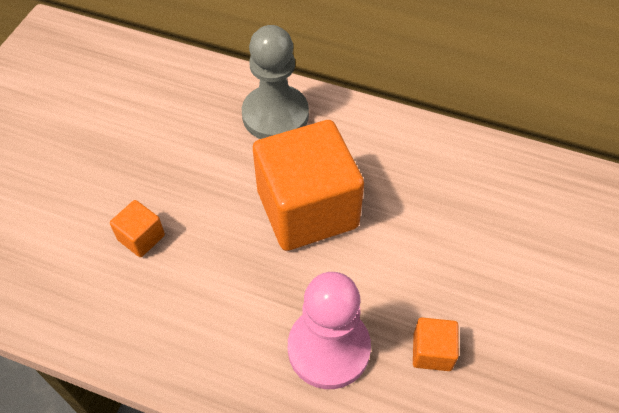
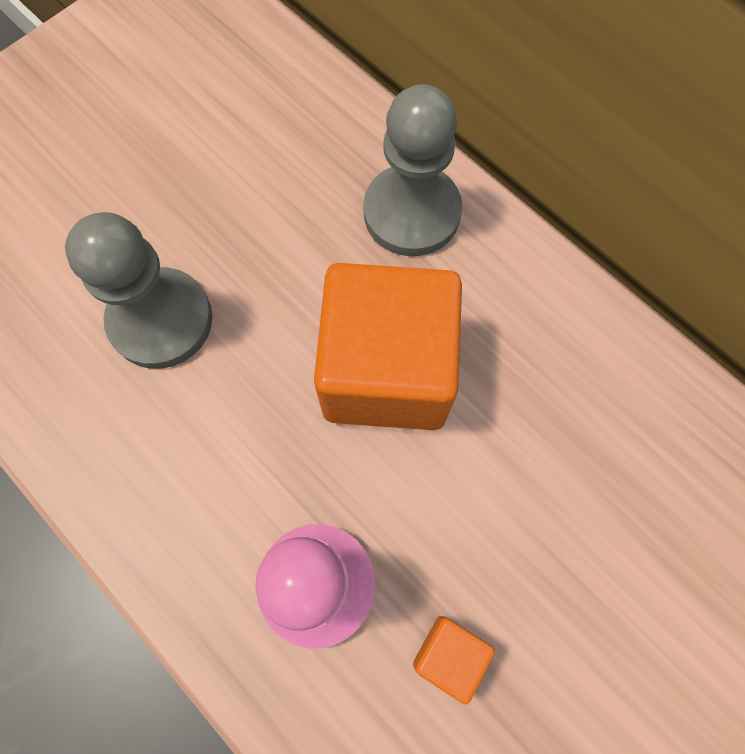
camera: 25 degrees right, 15 degrees up
(141, 237) = (161, 320): orange cube -> grey pawn

